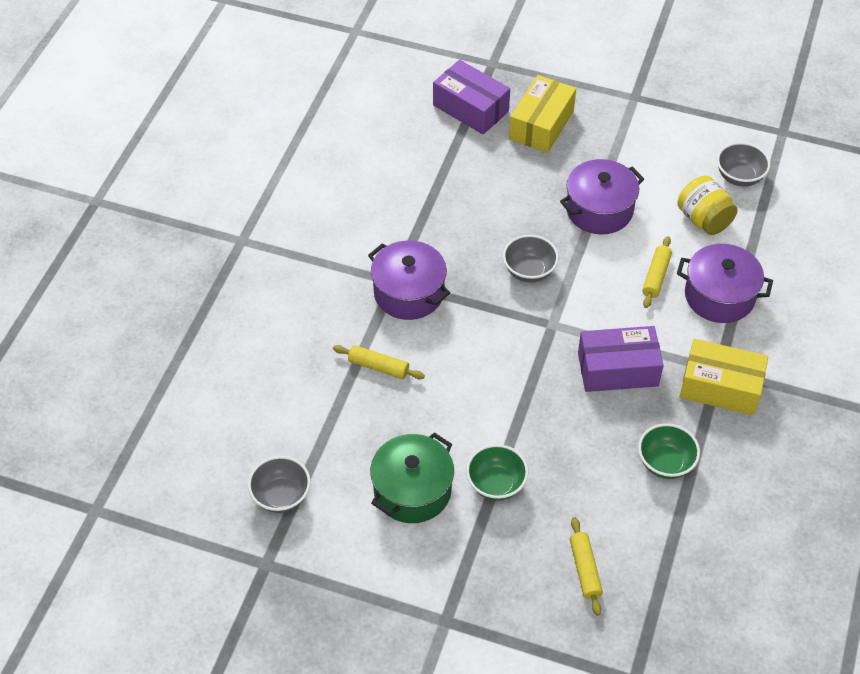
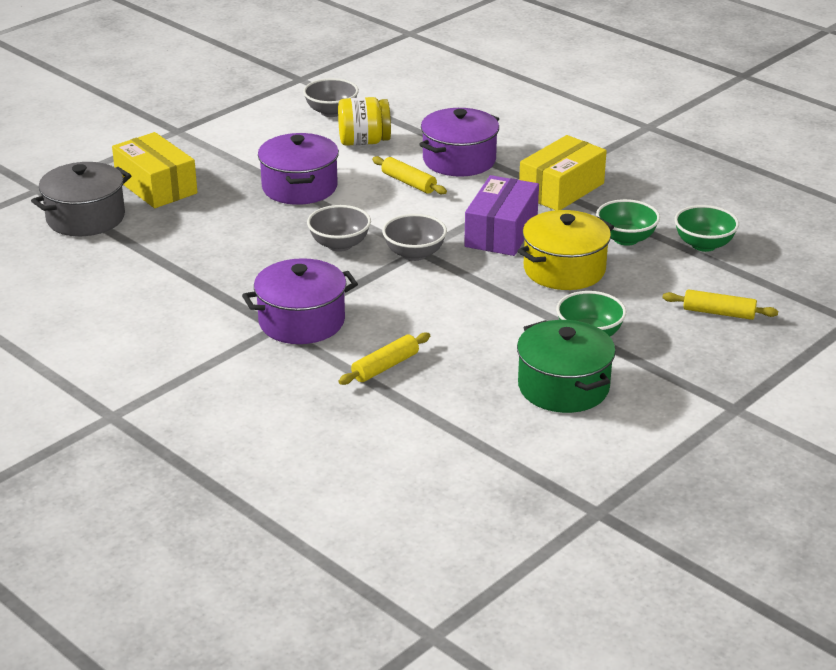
camera: 65 degrees left, 20 degrees down
(281, 496) = (512, 478): grey bowl -> grey bowl (414, 254)
(470, 108) = (86, 218): purple box -> grey pot
(585, 434) = (564, 269): none -> yellow pot
(694, 526) = (703, 245): none -> green bowl

